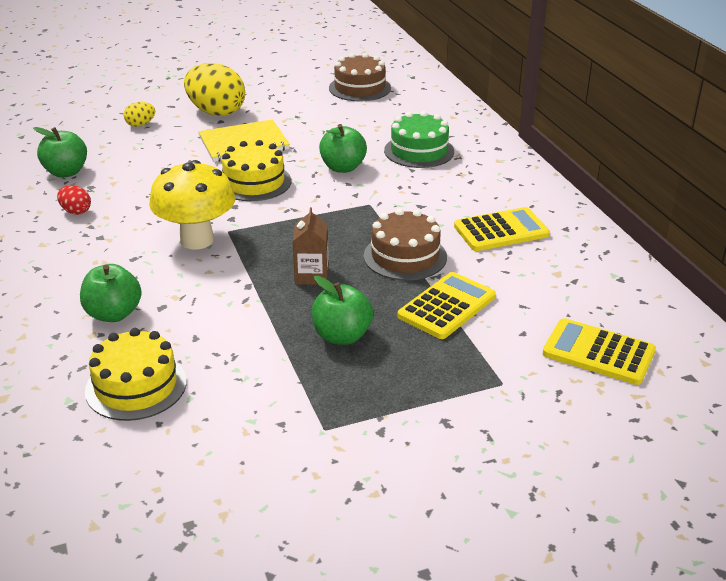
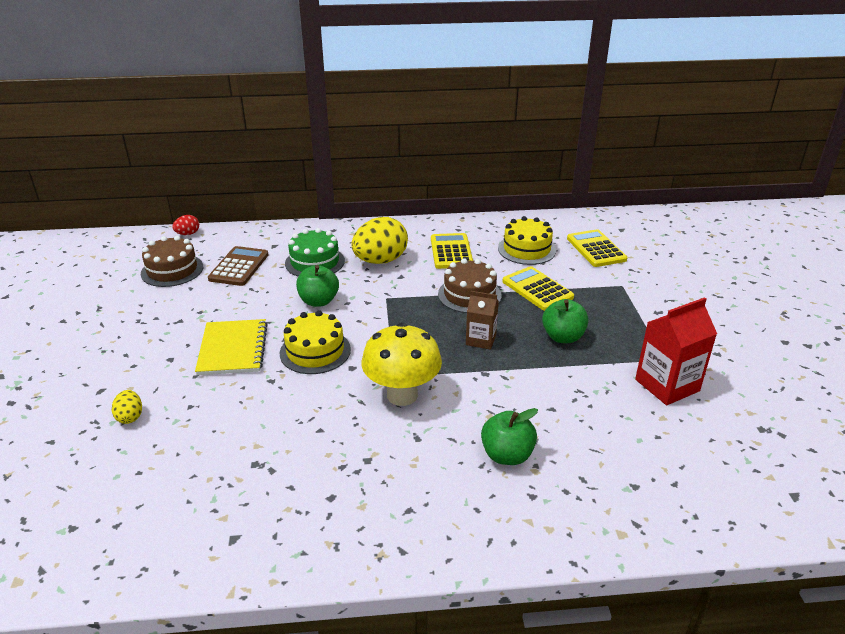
camera: 75 degrees left, 0 degrees up
(66, 172) = (207, 484): green apple -> none
(76, 211) = (305, 477): red egg -> red egg (188, 234)
(136, 386) = (612, 446): yellow cake -> yellow cake (526, 249)
(216, 112) = (147, 359): yellow egg -> yellow egg (380, 261)
(264, 431) = (667, 385): none -> red carton
(384, 116) = (239, 267): none -> brown calculator
(598, 352) = (596, 249): yellow calculator -> yellow calculator turned 120 degrees clockwise

